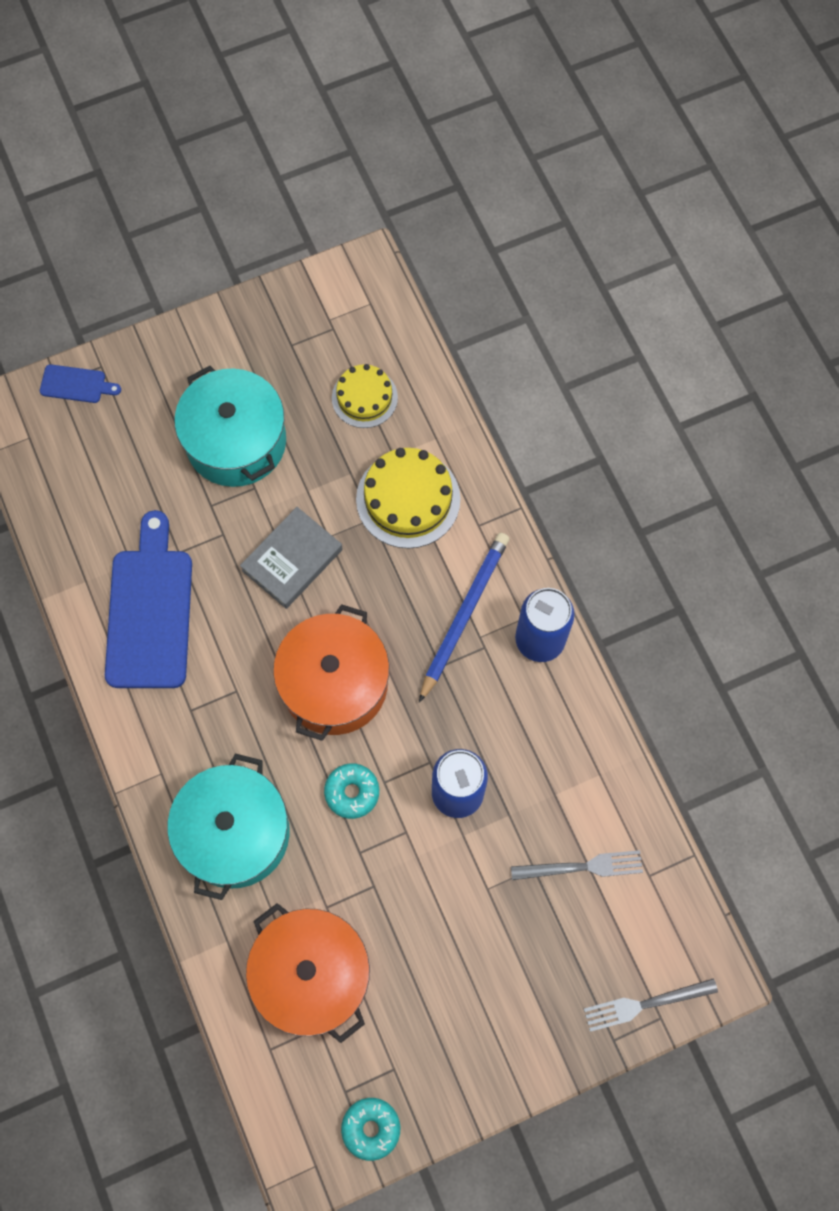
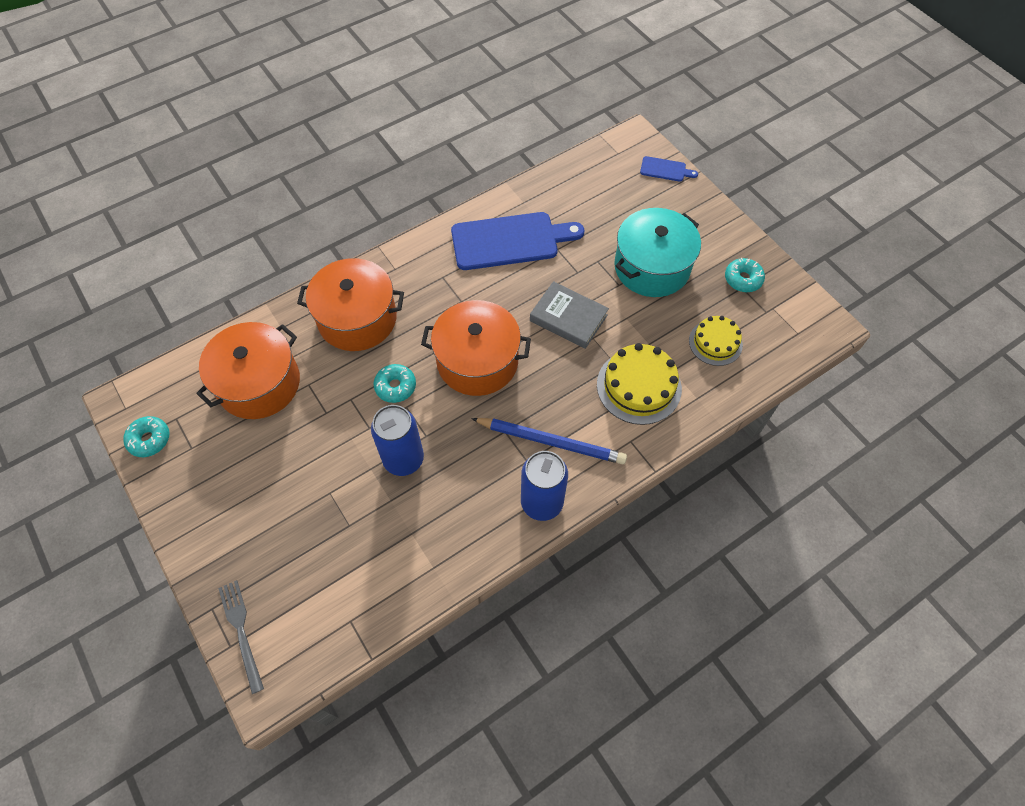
camera: 80 degrees right, 10 degrees down
(76, 384) = (665, 169): blue cutting board -> blue cutting board turned 75 degrees counterclockwise
(235, 833) = (357, 318): turquoise pot -> orange pot
(279, 340) = (743, 279): none -> turquoise donut
(581, 867) = (353, 563): grey fork -> none

